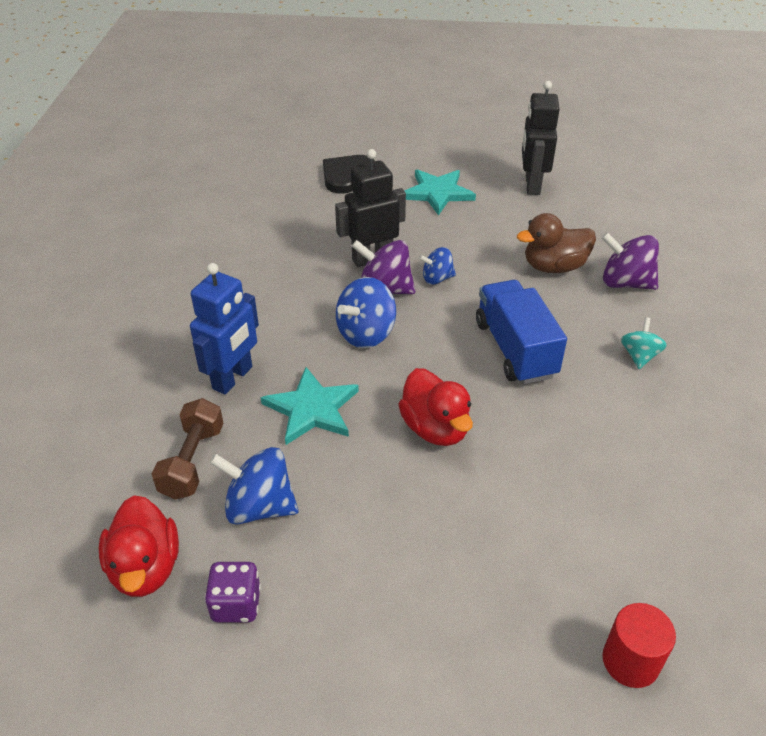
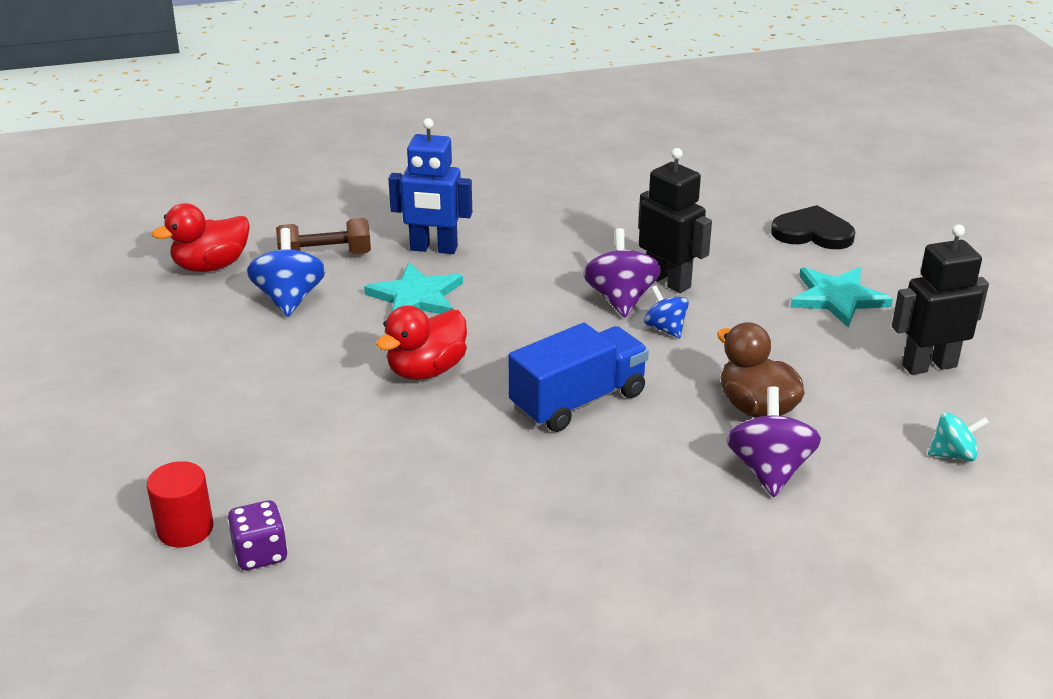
camera: 70 degrees right, 10 degrees down
(236, 604) = (189, 313): purple dice -> purple dice (260, 554)
(366, 334) = (540, 303): blue spinning top -> none
(639, 356) = (626, 496): turquoise spinning top -> turquoise spinning top (953, 454)

